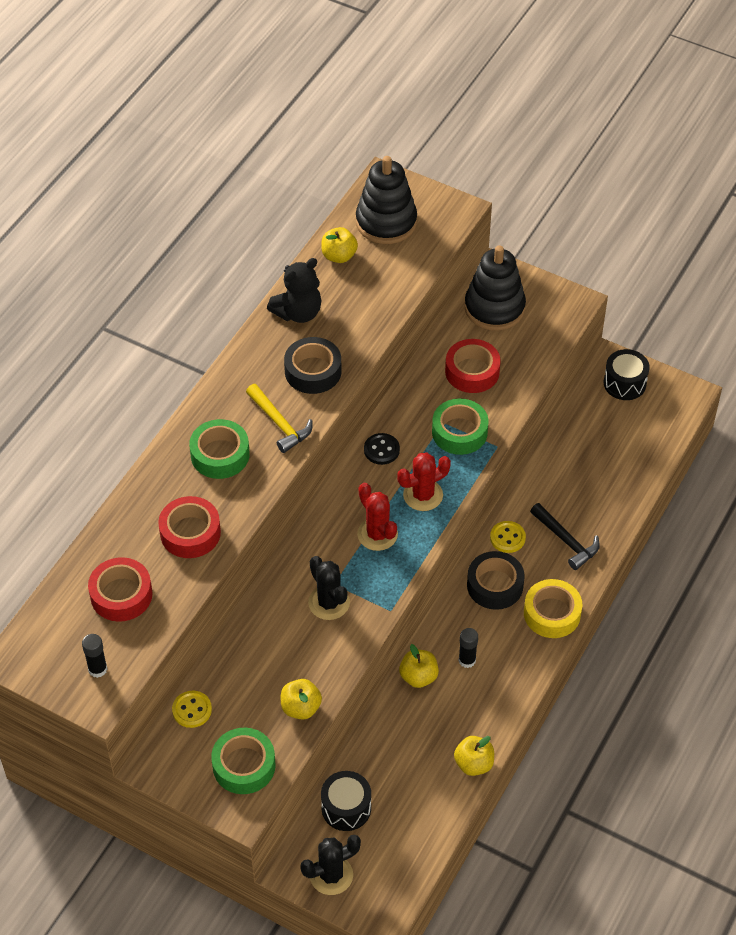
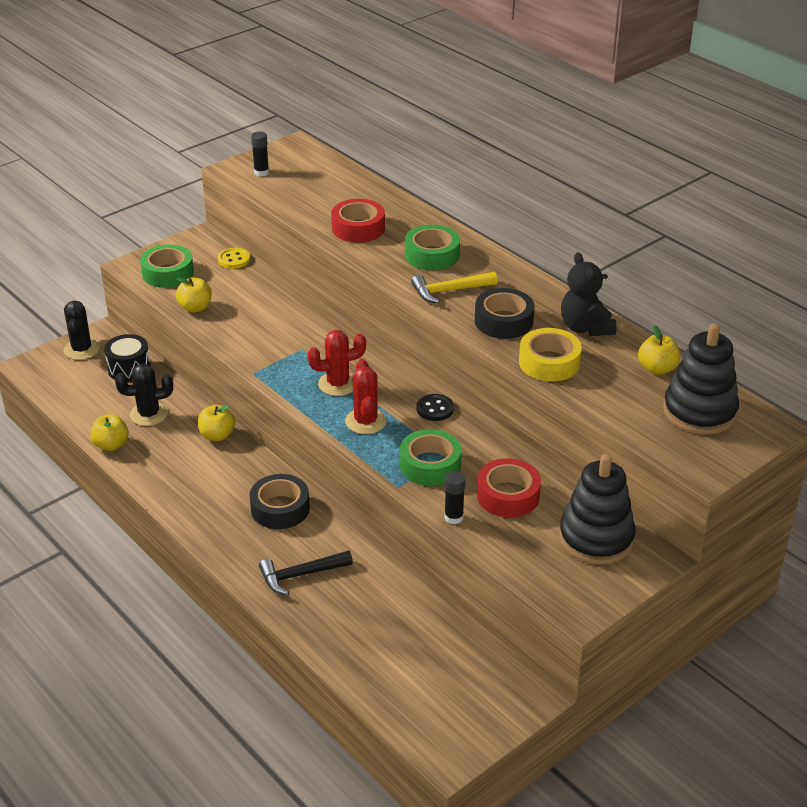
camera: 110 degrees right, 15 degrees down
(121, 595) = (320, 190): red tape -> none
(329, 603) = (284, 342): black cactus -> black cactus (149, 414)
(467, 660) = (212, 468): black glue stick -> black glue stick (453, 517)
(507, 538) = (329, 533): yellow button -> none
(552, 613) = (223, 538): yellow tape -> yellow tape (549, 362)
(624, 383) = (492, 698): black drum -> none

